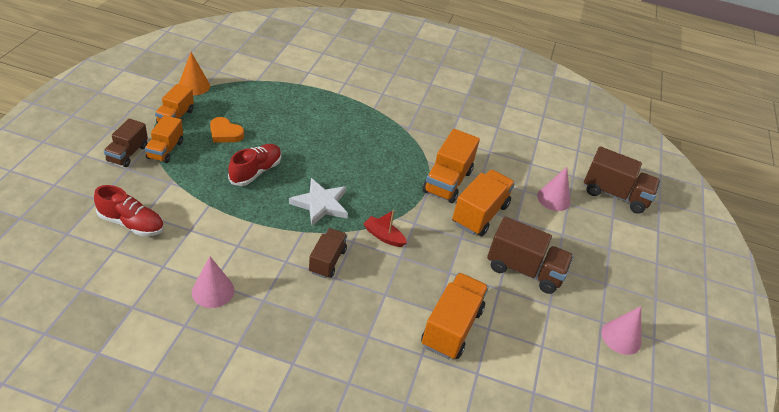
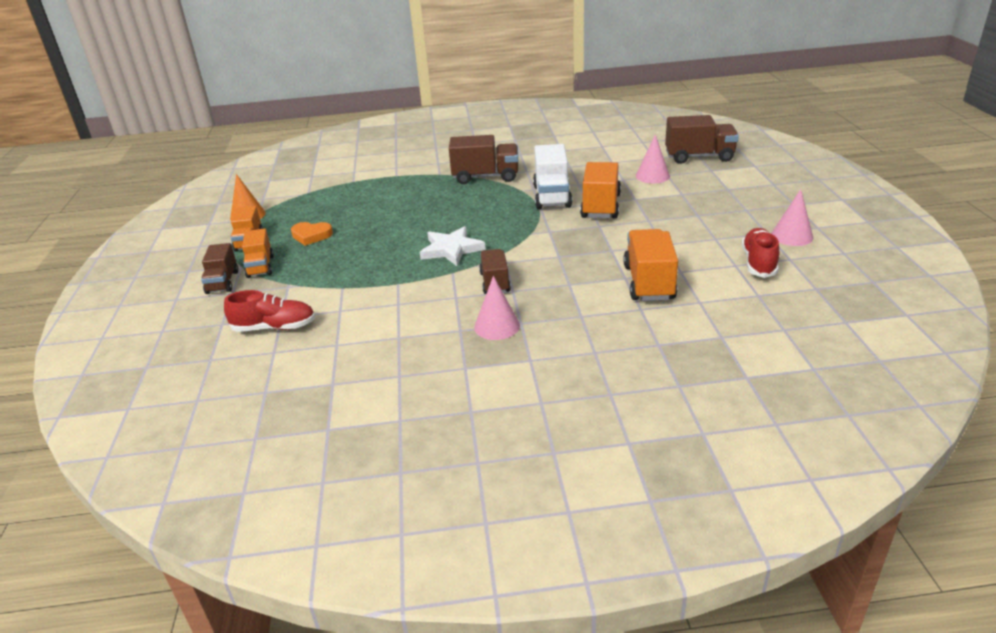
camera: 15 degrees left, 10 degrees down
(213, 291) = (404, 342): pink cone -> pink cone (497, 326)
(256, 172) = (367, 250): red shoe -> red shoe (758, 263)
(383, 236) = (530, 249): red boat -> none
(447, 181) = (552, 196): orange truck -> white truck
(524, 270) = (673, 226): brown truck -> brown truck (485, 177)

